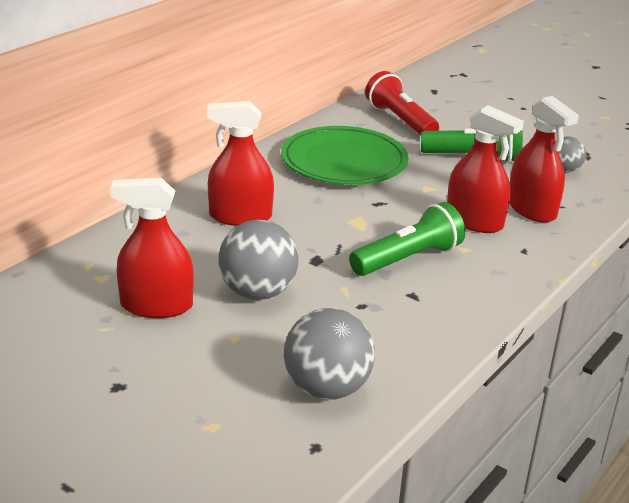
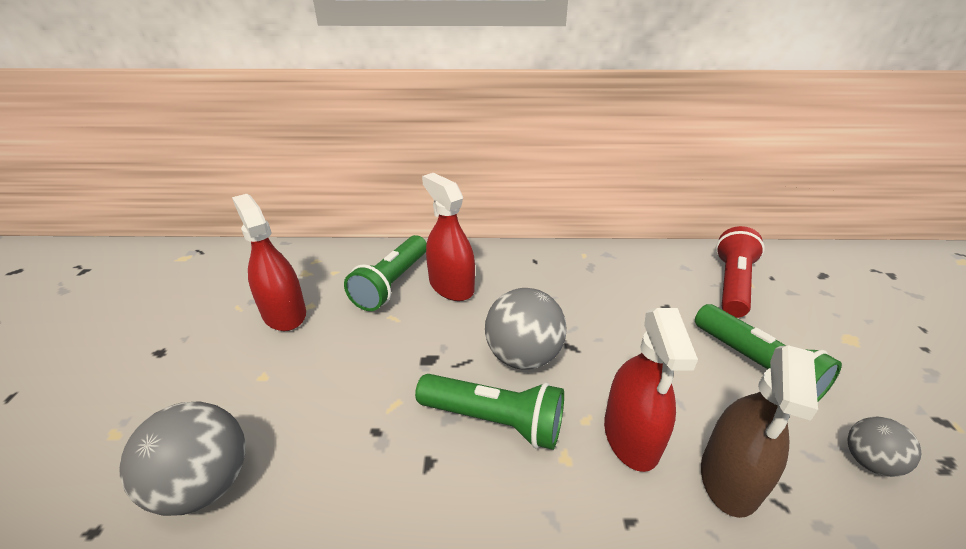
camera: 55 degrees right, 5 degrees up
(193, 241) = (391, 284): none -> green flashlight
(257, 292) = (344, 353): grey ball -> grey ball (523, 356)
(344, 161) = (609, 291): green plate -> none
(531, 209) = (730, 477): red spray bottle -> brown spray bottle

